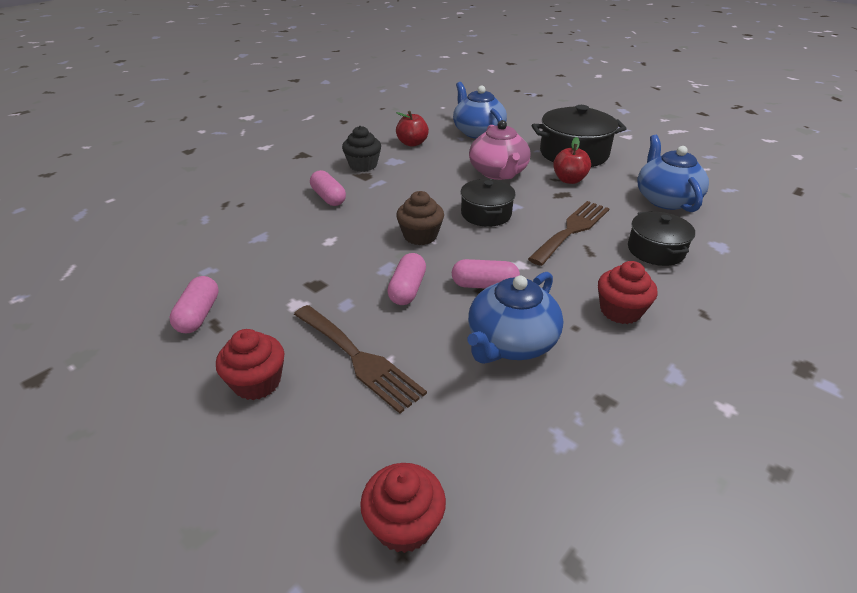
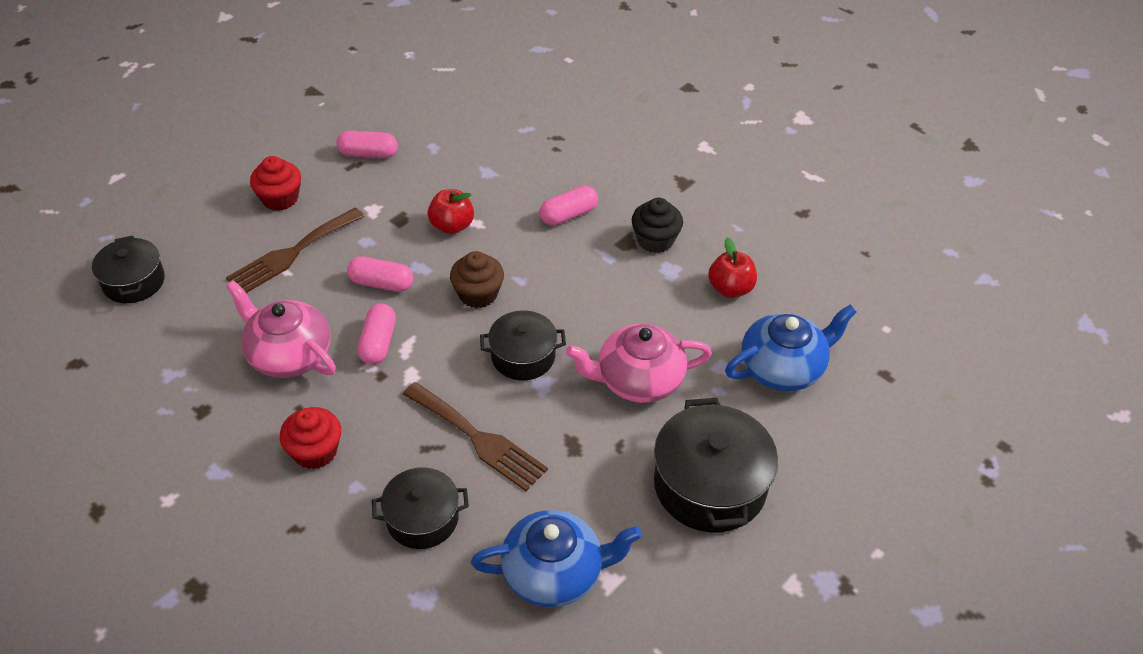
camera: 90 degrees right, 10 degrees up
(404, 524) = (134, 282): red cupcake -> black pot
(510, 342) = (288, 354): blue teapot -> pink teapot
(569, 180) = (616, 461): red apple -> red apple (452, 226)

